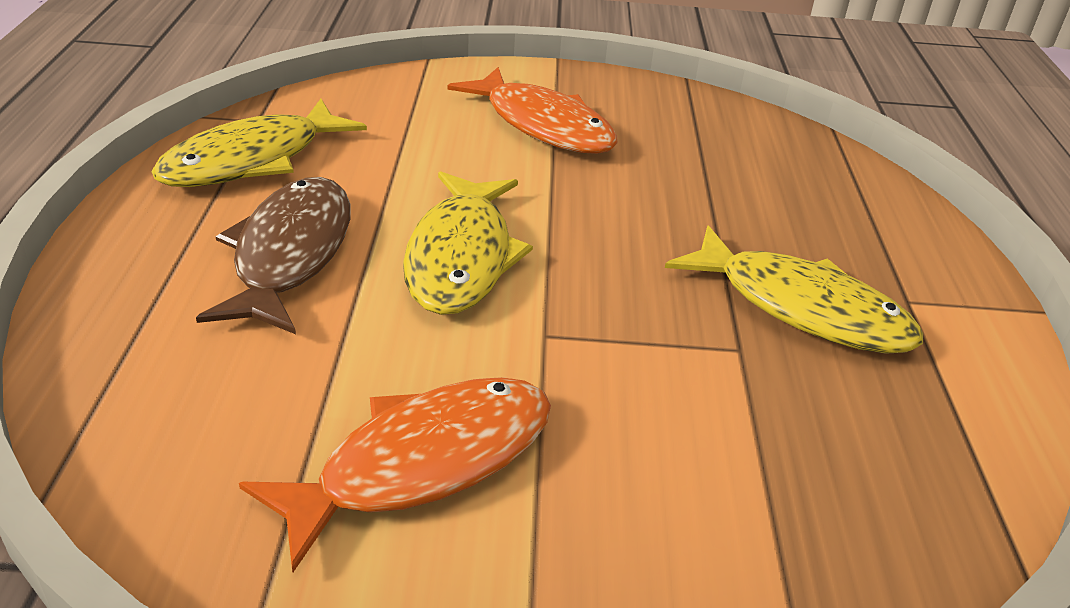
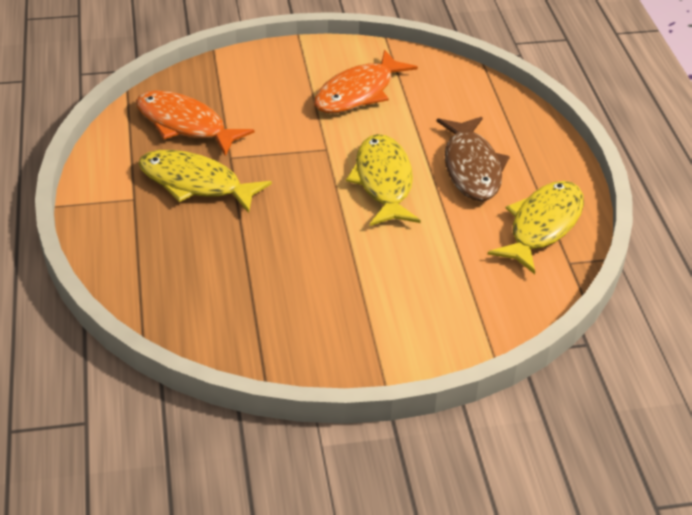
camera: 170 degrees right, 5 degrees up
(543, 125) = (373, 299): orange fish -> orange fish (185, 125)

